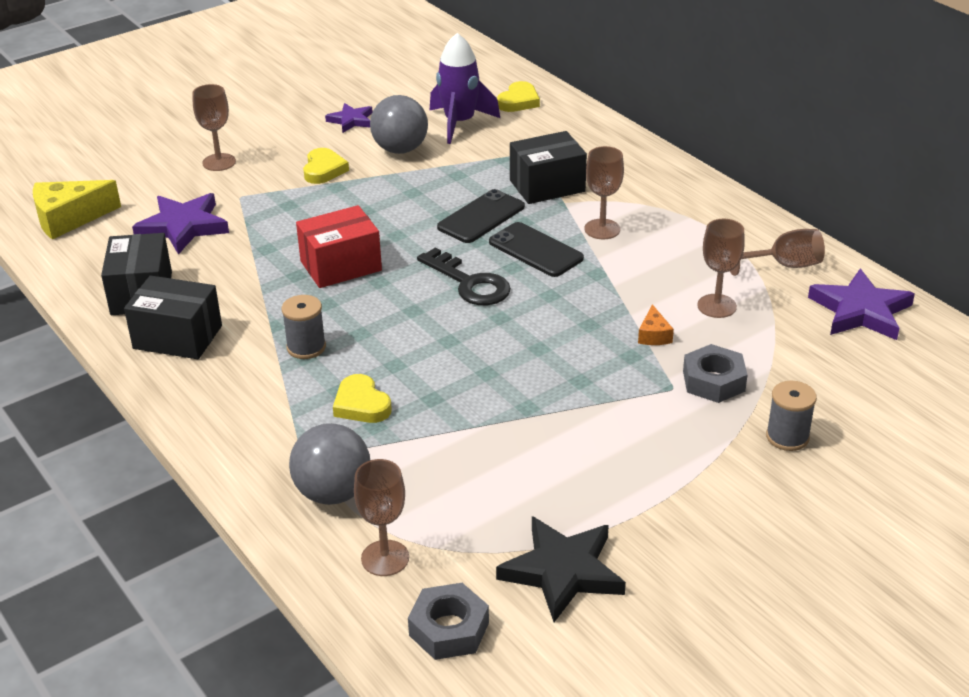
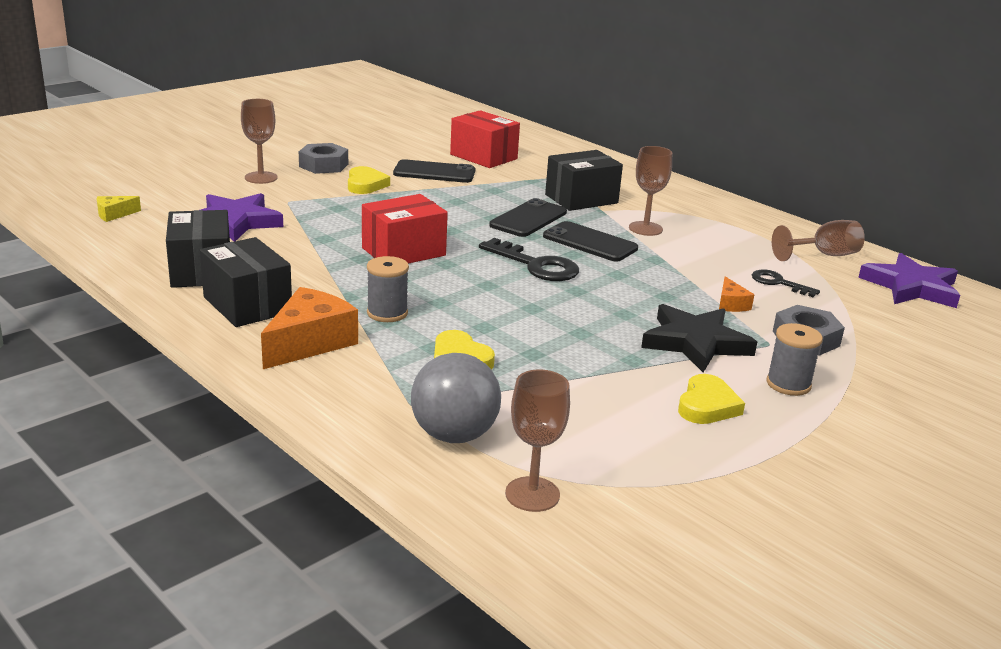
camera: 10 degrees left, 10 degrees down
(69, 219) = (114, 214): yellow cheese -> yellow cheese, size x0.49
(178, 337) = (247, 305): black box -> black box turned 45 degrees clockwise
(226, 384) = (310, 343): none -> orange cheese
(351, 120) = (381, 153): purple star -> none
(400, 149) = (434, 172): grey ball -> black phone
(449, 629) = (630, 561): grey nut -> grey nut (323, 165)
(459, 123) = (483, 157): purple rocket -> red box
(519, 101) = (532, 144): yellow heart -> yellow heart (707, 405)
(563, 571) = (733, 502): black star -> black star (695, 343)
(716, 306) = (778, 283): brown goblet -> black key
(787, 437) = (900, 382): grey spool -> grey spool (788, 384)

